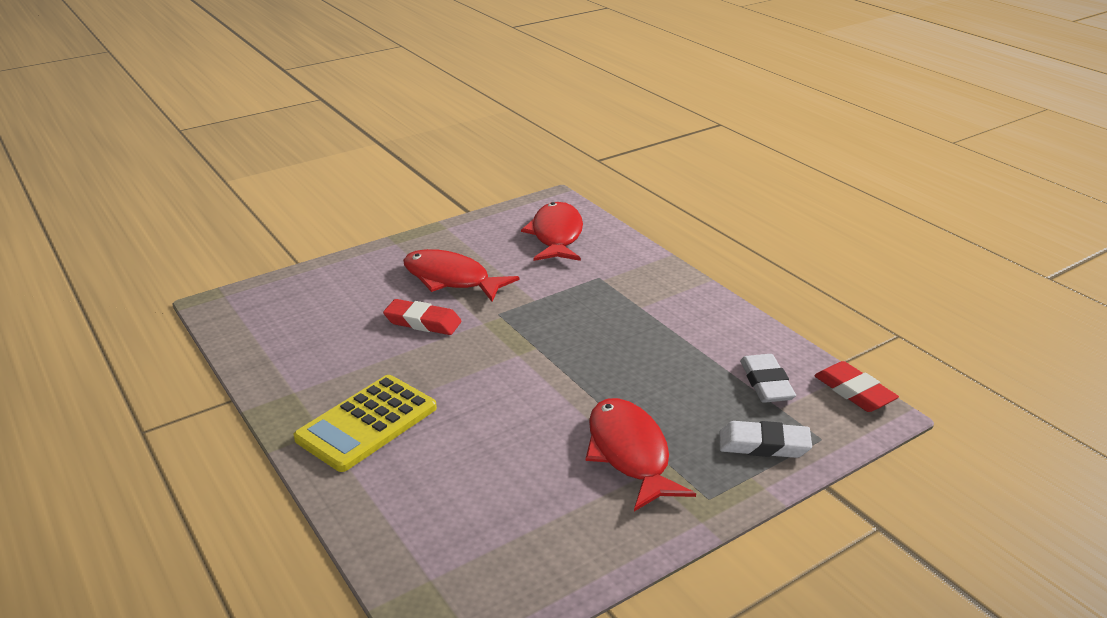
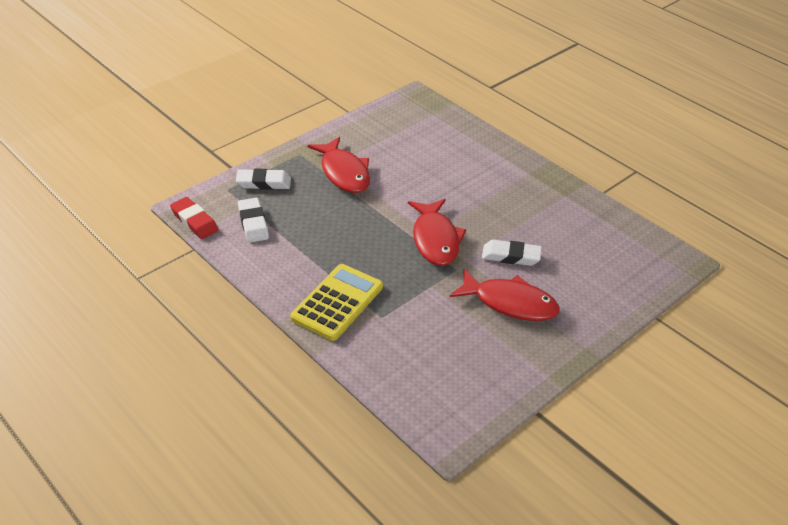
camera: 170 degrees right, 10 degrees up
(367, 423) = (505, 179): yellow calculator -> yellow calculator (337, 302)
(423, 322) = (511, 256): red eraser -> white eraser
(556, 235) = (432, 372): red fish -> red fish (435, 240)

